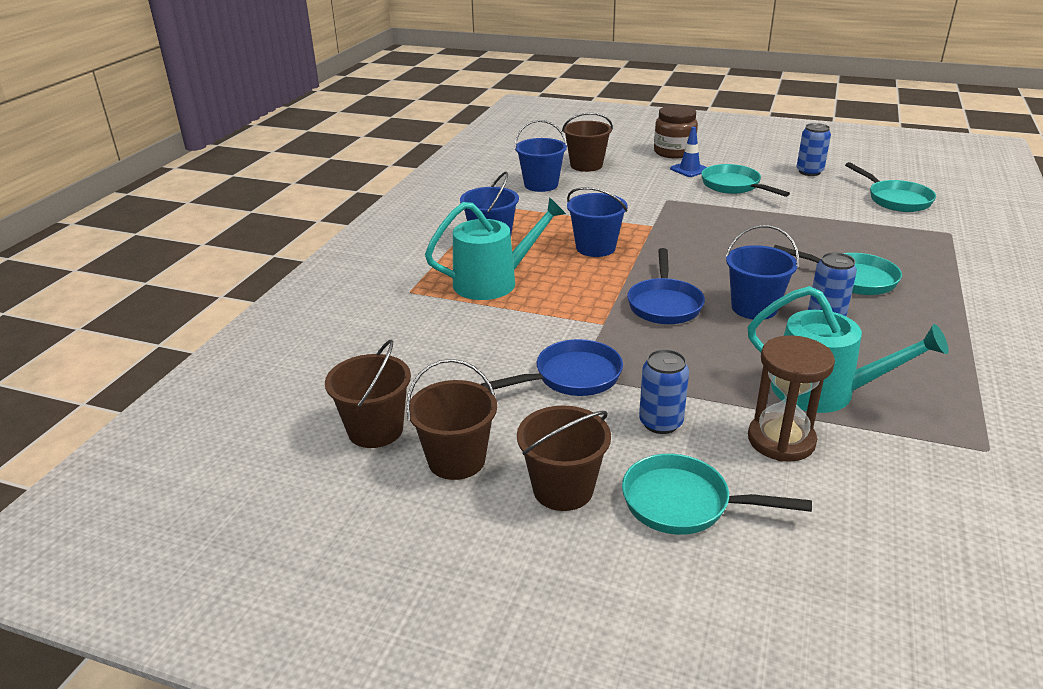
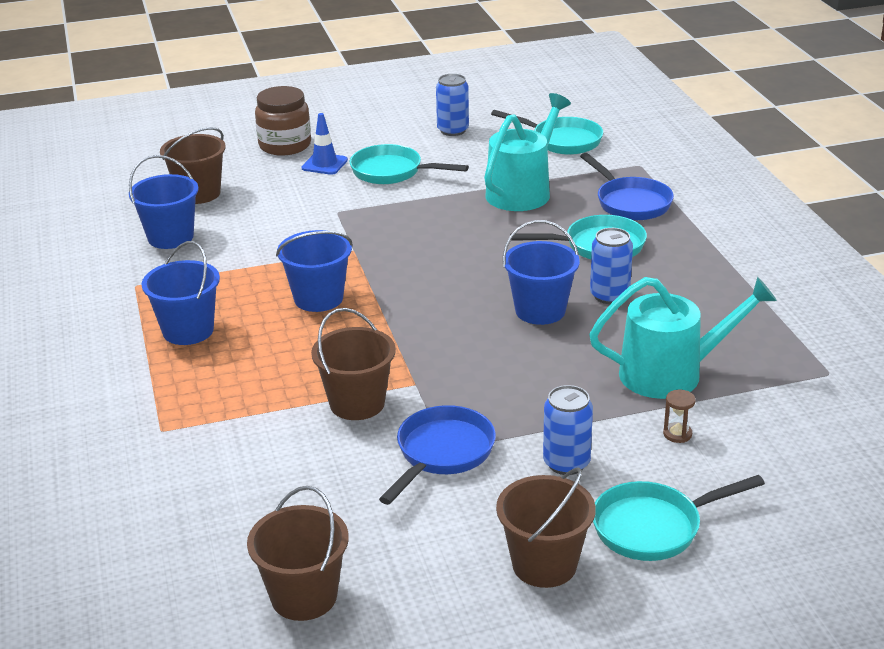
camera: 35 degrees left, 0 degrees up
(456, 460) = (419, 586): brown bucket -> brown bucket (357, 403)
(493, 282) = (247, 382): turquoise watering can -> turquoise watering can (522, 191)
(664, 304) = (453, 339): blue pan -> blue pan (630, 202)
(781, 440) = (677, 434): brown hourglass -> brown hourglass, size x0.43

